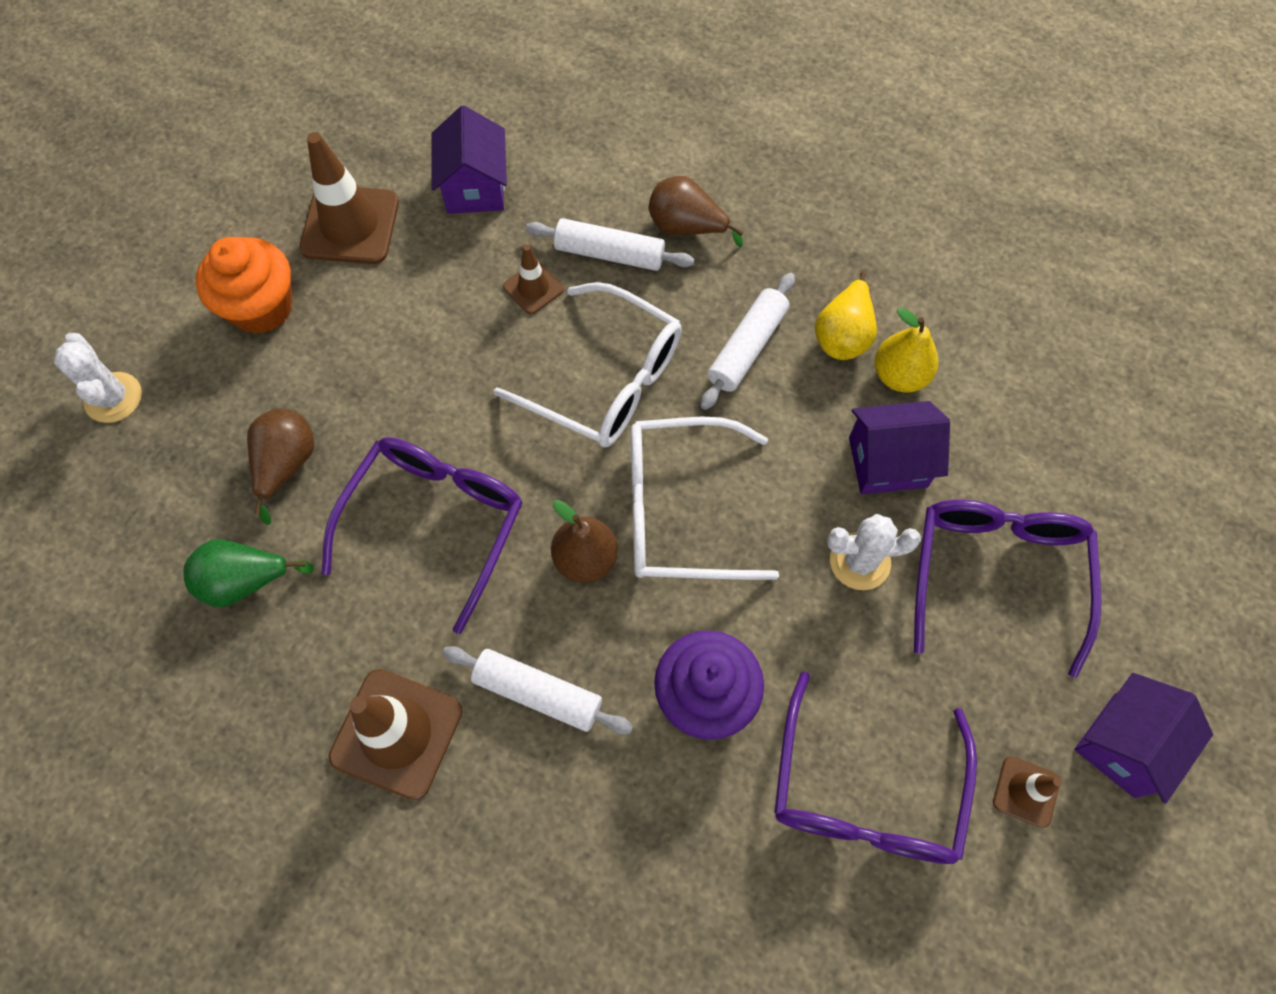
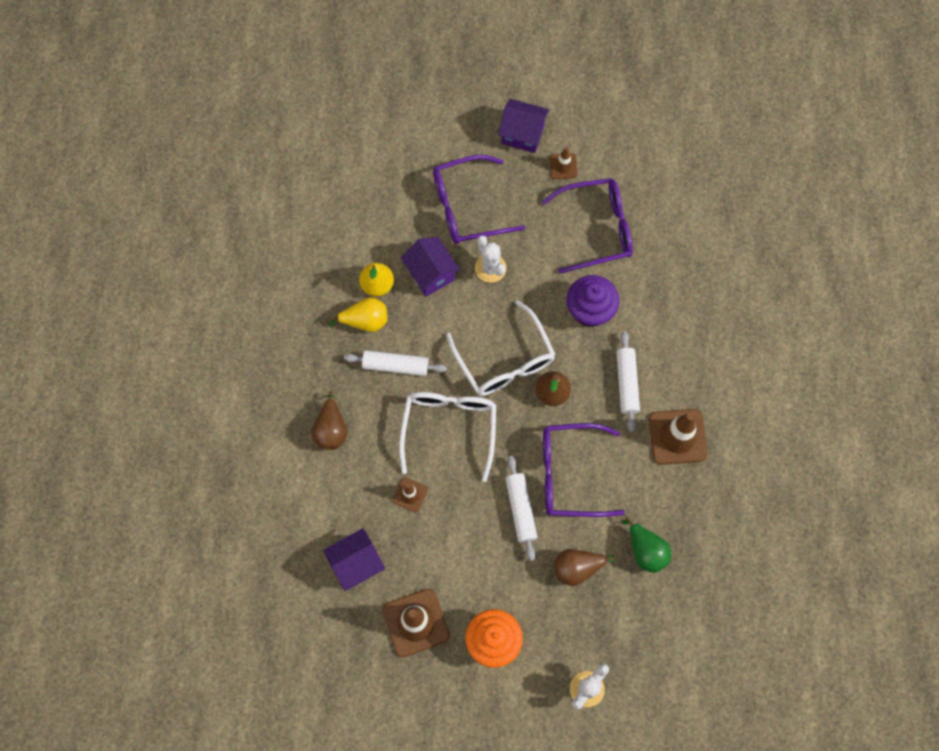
camera: 115 degrees left, 5 degrees up
(609, 254) = (368, 464): white rolling pin -> white rolling pin (521, 509)

